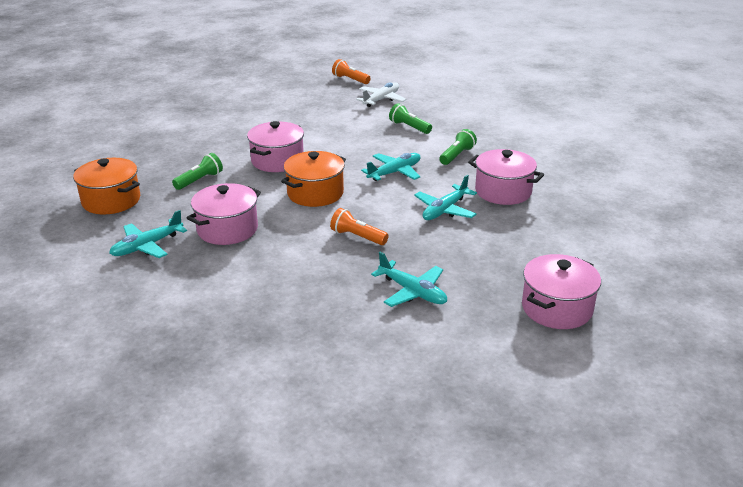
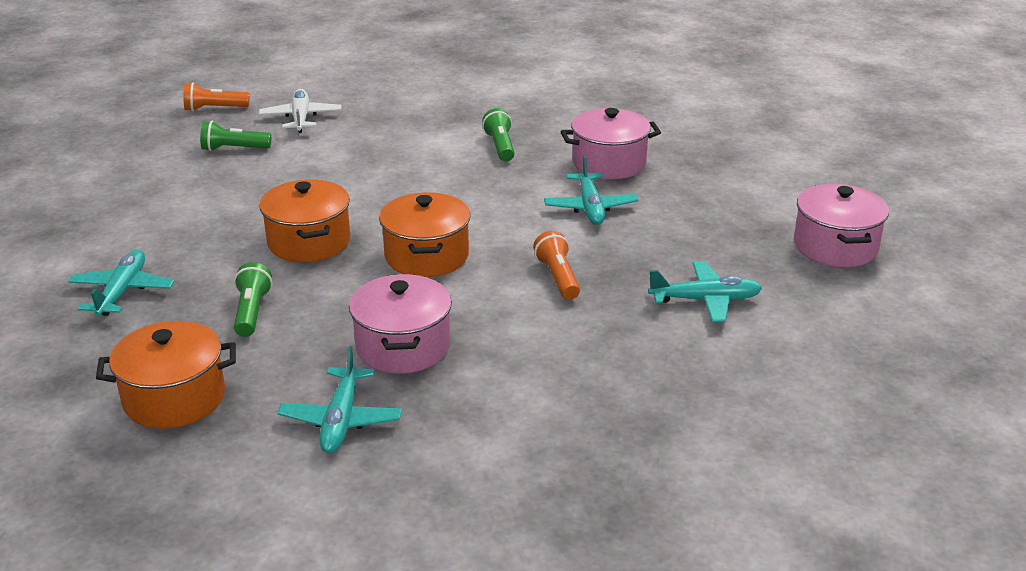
camera: 45 degrees left, 0 degrees up
(277, 161) = (309, 242): pink pot -> orange pot
(357, 237) = (558, 277): orange flashlight -> orange flashlight turned 90 degrees clockwise
(394, 172) = (470, 193): turquoise plane -> turquoise plane (122, 291)
(409, 127) = (393, 137): green flashlight -> green flashlight (234, 149)

